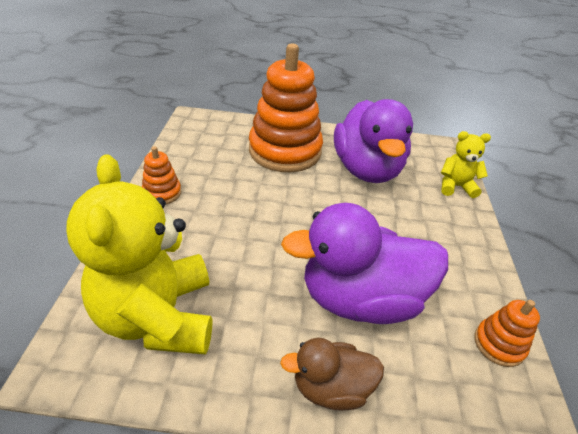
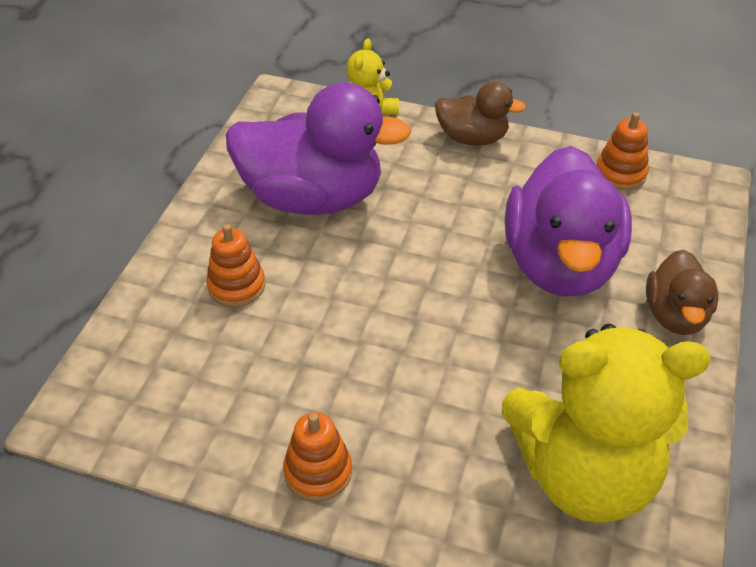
camera: 75 degrees left, 5 degrees up
(285, 151) = (236, 286): orange stacking toy -> orange stacking toy, size x0.44
(474, 239) = (472, 138): none -> brown duck

